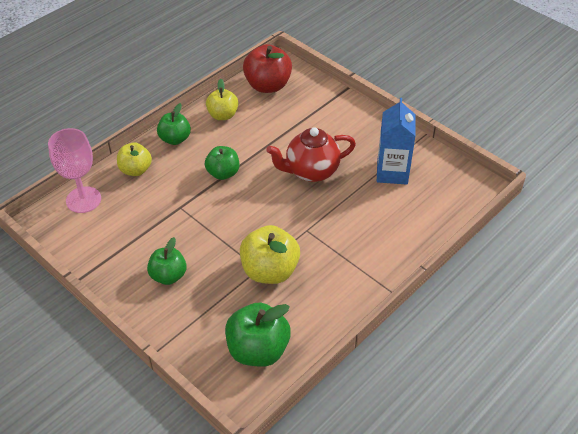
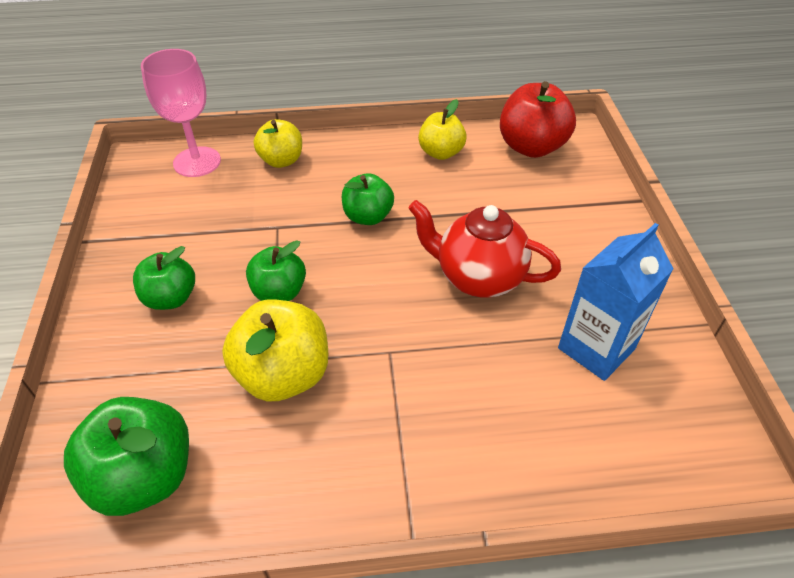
camera: 40 degrees right, 0 degrees up
(175, 139) = (359, 151): green apple -> green apple (279, 292)

